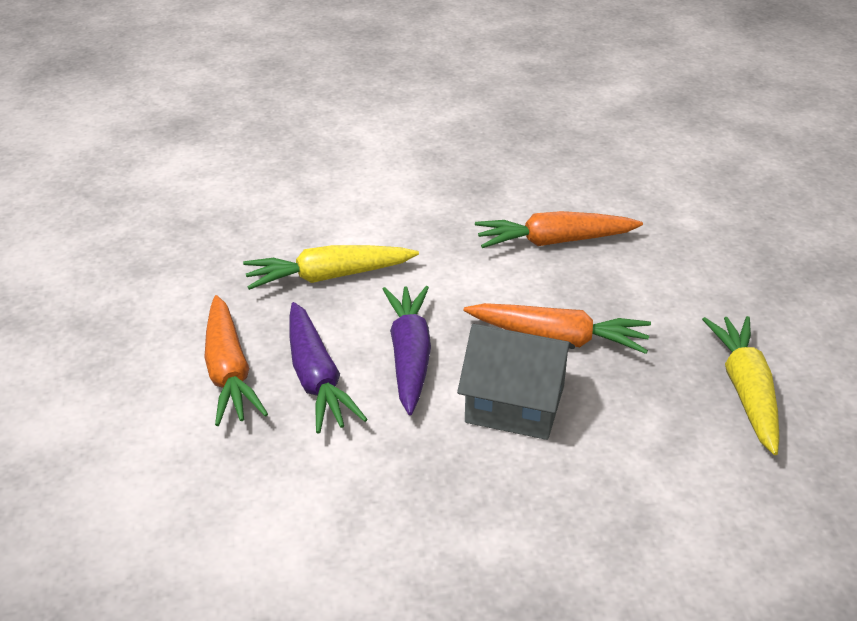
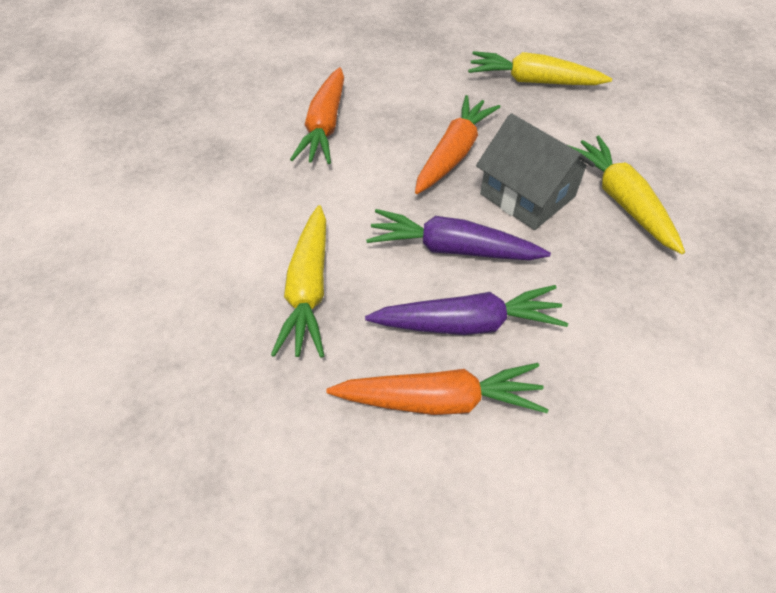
camera: 75 degrees left, 15 degrees up
(515, 404) = (527, 195): grey house -> grey house turned 75 degrees counterclockwise
(542, 488) = (622, 201): none -> yellow carrot

